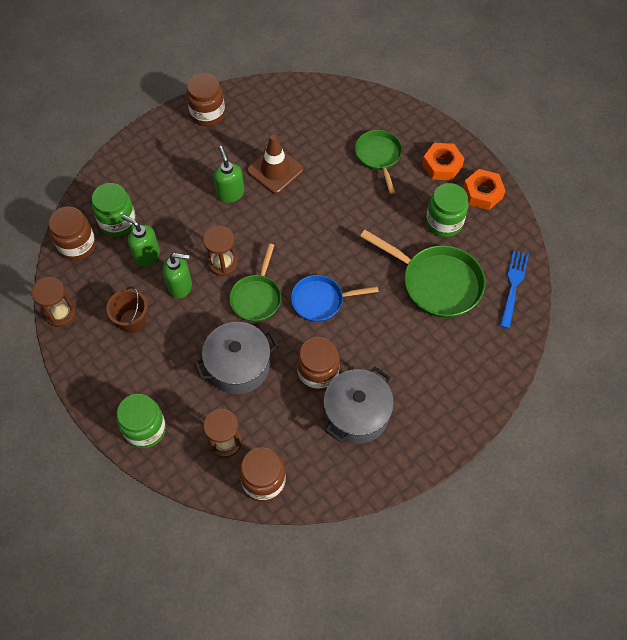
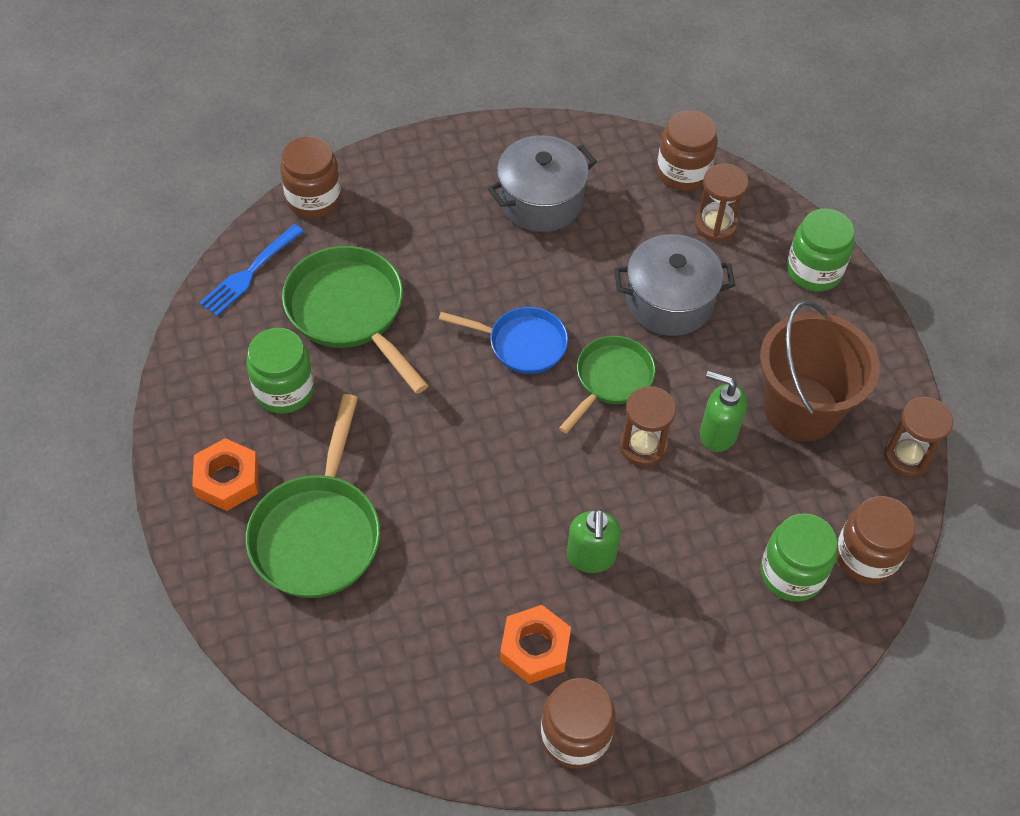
camera: 160 degrees left, 5 degrees down
(132, 321) = (801, 409): brown bucket -> brown bucket, size x1.88
(147, 255) = (757, 499): green soap dispenser -> none
(275, 170) = (500, 572): brown traffic cone -> none
(318, 373) = (568, 258): brown jar -> brown jar (313, 199)
(379, 157) = (318, 533): green pan -> green pan, size x1.57
(482, 193) = (197, 412): orange nut -> orange nut (535, 648)

